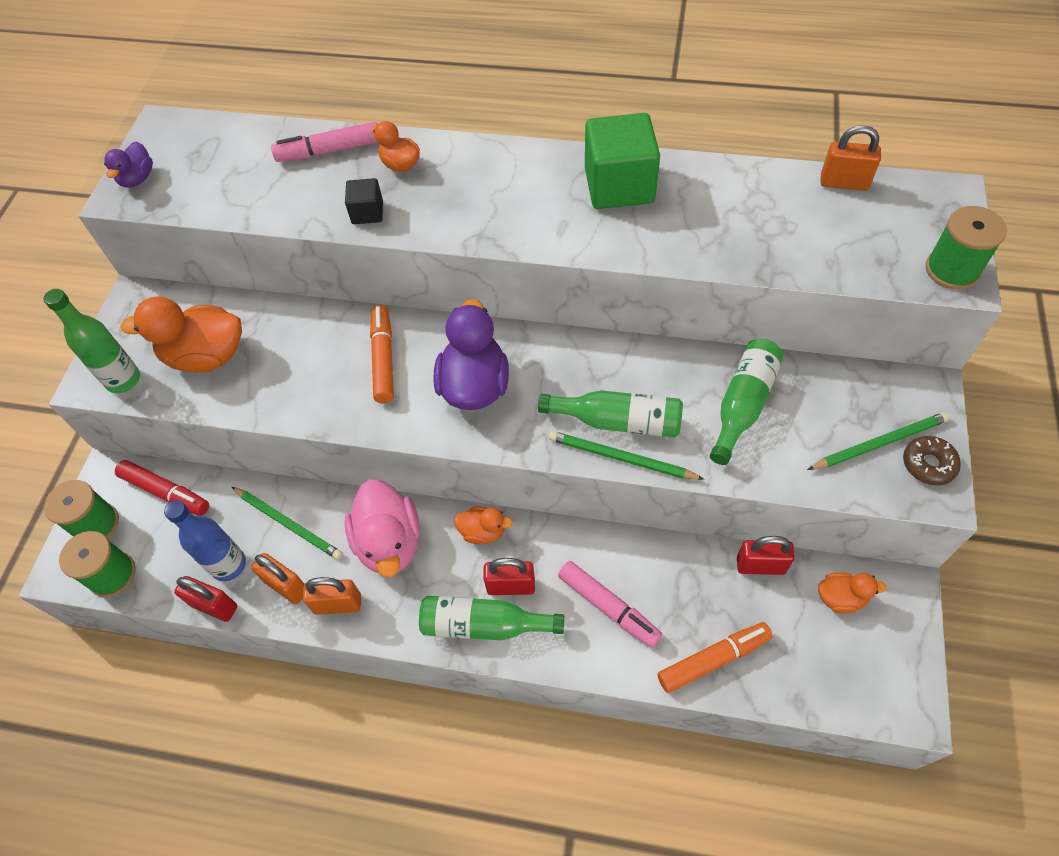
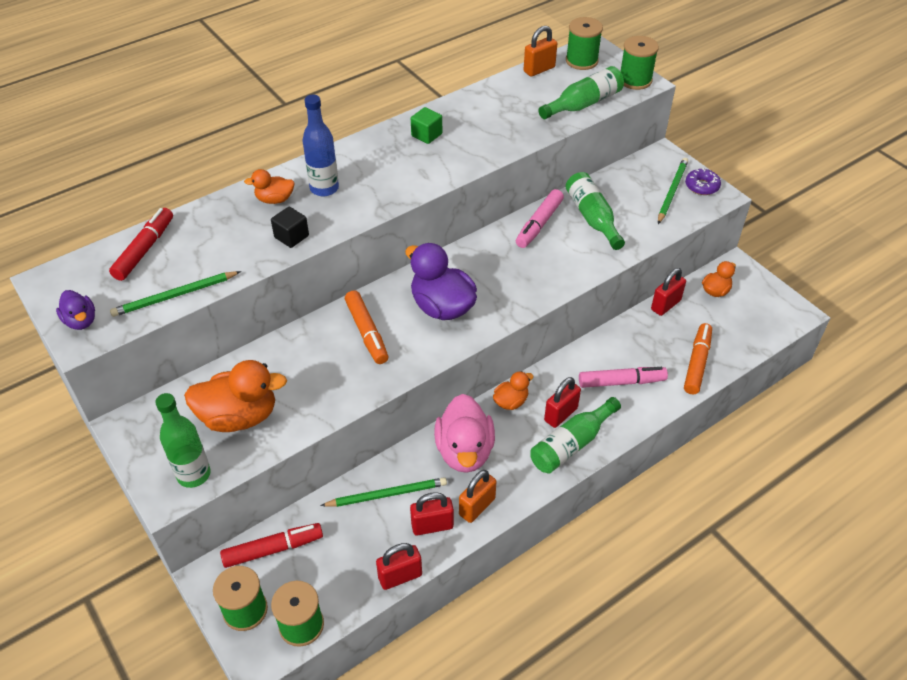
camera: 50 degrees left, 10 degrees down
(206, 356) = (239, 416): orange duck -> orange duck turned 135 degrees counterclockwise
(228, 565) = (378, 548): blue bottle -> blue bottle (324, 188)
(251, 144) = (145, 249): none -> red marker
(286, 586) = (432, 526): orange padlock -> red padlock
(329, 150) = (211, 220): pink marker -> pink marker (539, 224)
(383, 359) = (367, 332): orange marker -> orange marker turned 150 degrees counterclockwise
(389, 543) = (464, 451): pink duck -> pink duck turned 60 degrees clockwise
(618, 421) = (543, 268): green bottle -> green bottle (583, 104)
(619, 186) = (426, 135): green cube -> green cube, size x0.50
(621, 458) = (567, 283): green pencil -> green pencil (174, 296)
(913, 203) = (581, 61): none -> green spool
(928, 464) = (702, 186): brown donut -> purple donut

